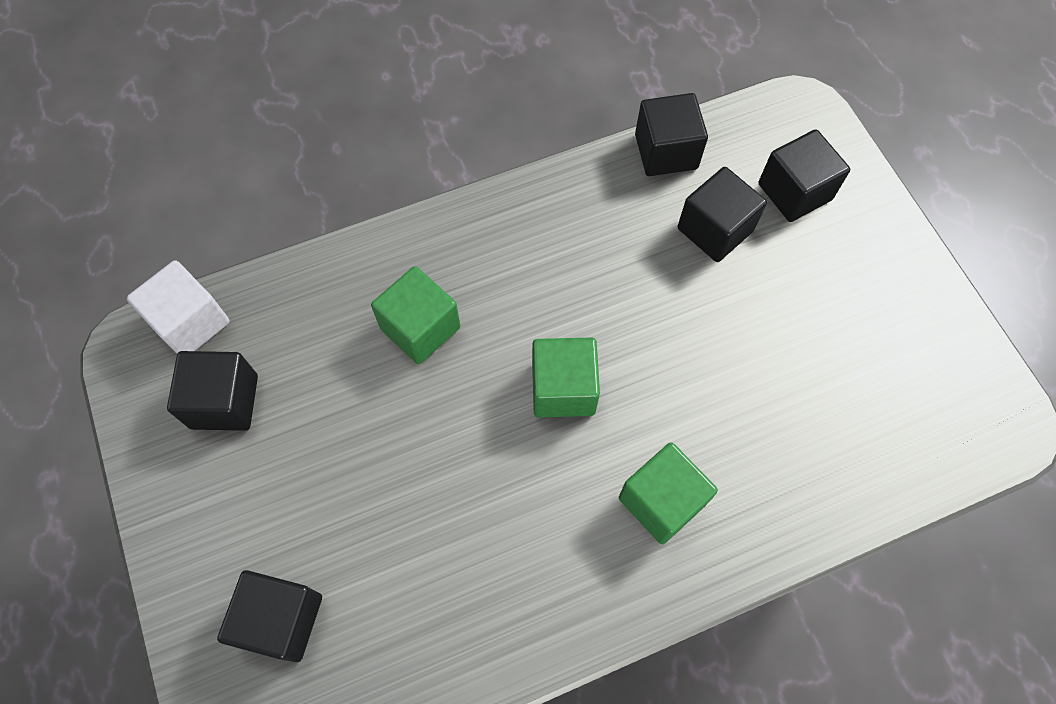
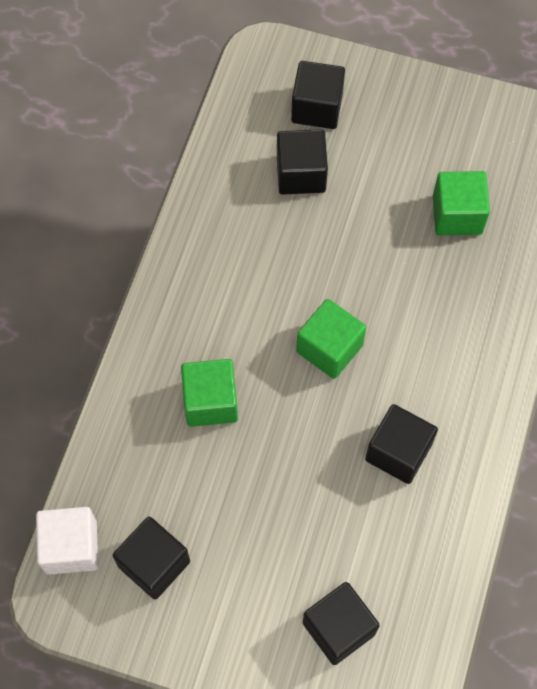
camera: 50 degrees left, 0 degrees up
(661, 501) = (448, 350): green cube -> green cube (457, 215)
(666, 151) = (219, 155): black cube -> black cube (398, 452)

